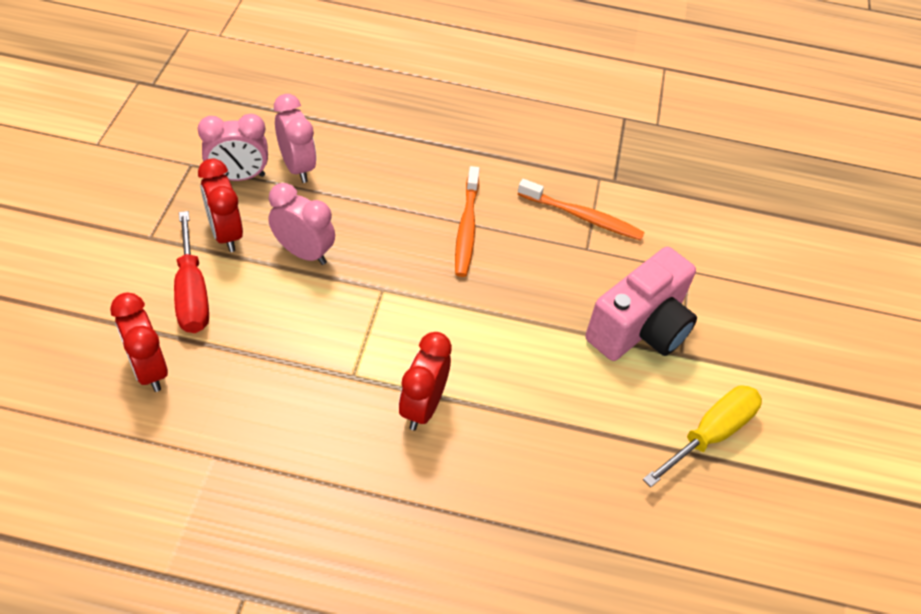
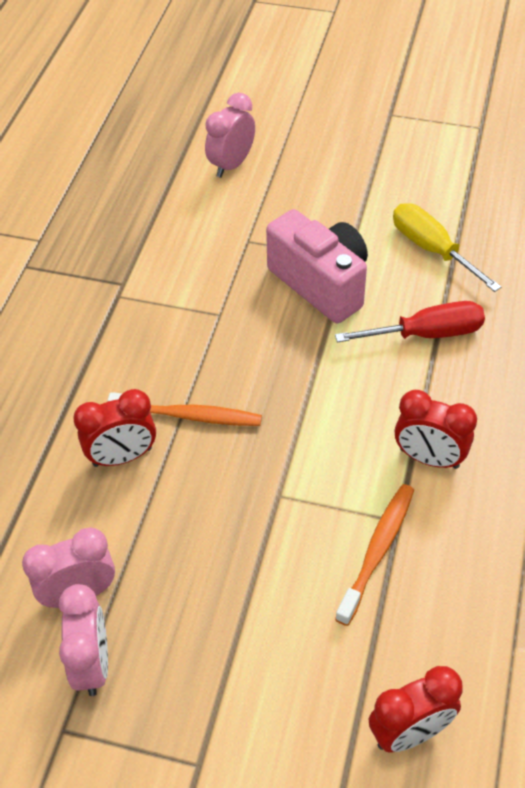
camera: 80 degrees left, 0 degrees up
(192, 293) = (292, 698): red screwdriver -> red screwdriver (426, 334)
(226, 234) = (194, 669): red clock -> red clock (122, 457)
(304, 252) = (226, 577): pink clock -> pink clock (231, 165)
(582, 217) = (175, 314): orange toothbrush -> orange toothbrush (377, 551)

